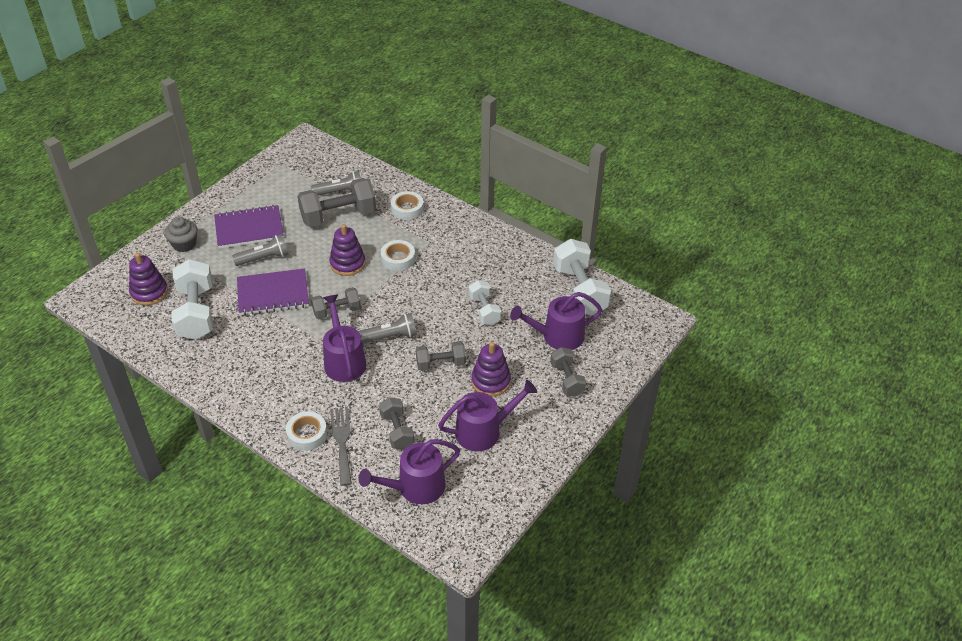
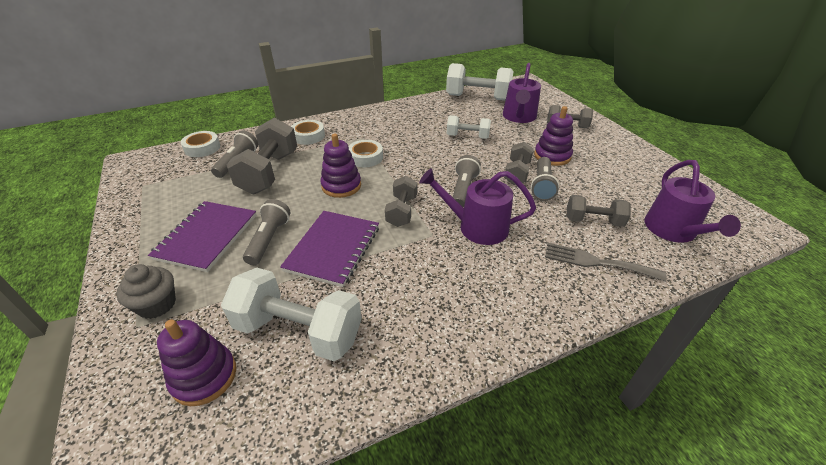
camera: 60 degrees left, 5 degrees down
(307, 434) = (576, 286): white tape -> white tape (202, 148)
(430, 386) = (542, 186): none -> grey flashlight
(483, 431) = (609, 175): purple watering can -> none

